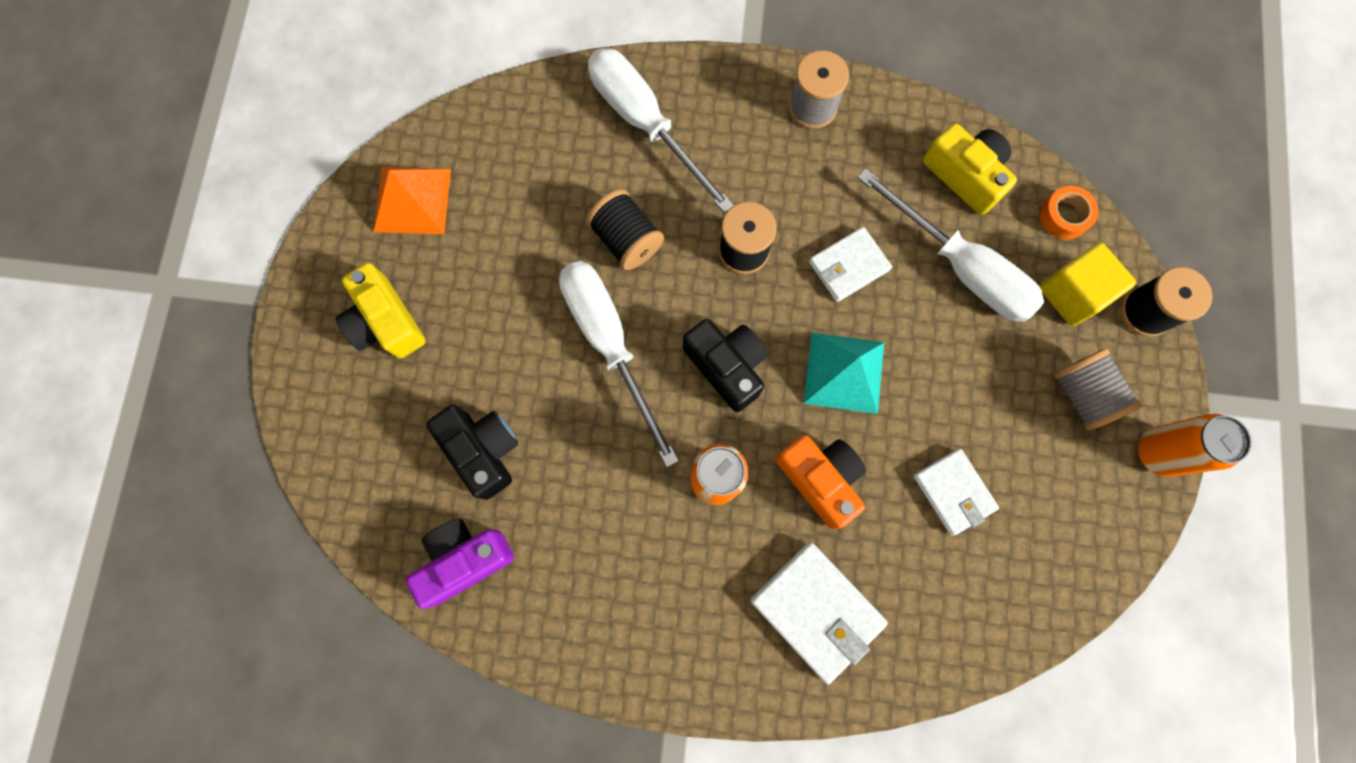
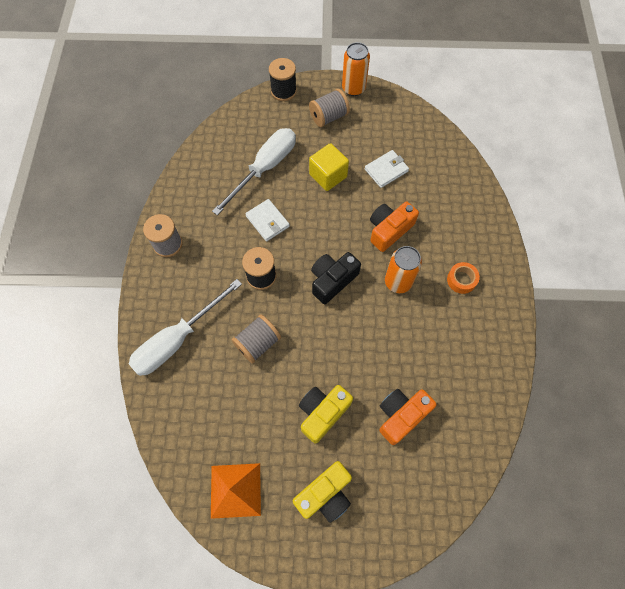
camera: 95 degrees left, 10 degrees down
(464, 560) = (468, 417): purple camera -> none
(483, 450) = (401, 415): black camera -> orange camera
(610, 343) = (325, 346): white screwdriver -> none
(626, 240) = (258, 343): black spool -> grey spool
(816, 611) = (457, 229): white wallet -> none
(844, 372) = (329, 221): turquoise pyramid -> none
(965, 175) = (211, 167): yellow camera -> yellow camera (322, 413)
(1064, 216) = (233, 123): orange tape -> orange tape (461, 280)
(1072, 293) = (276, 120): yellow cube -> yellow cube (328, 176)

